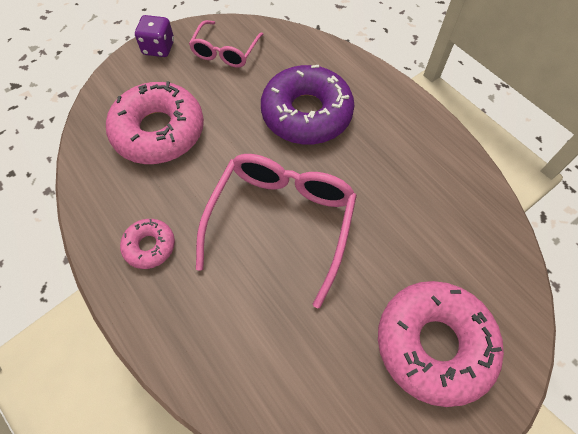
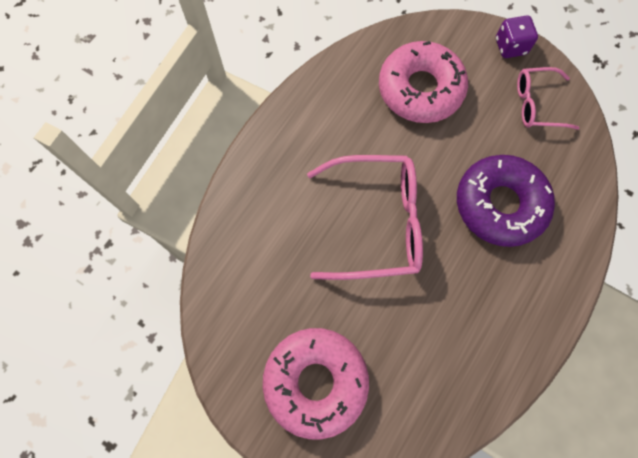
camera: 70 degrees right, 10 degrees up
(149, 246) = (314, 131): pink donut -> none

